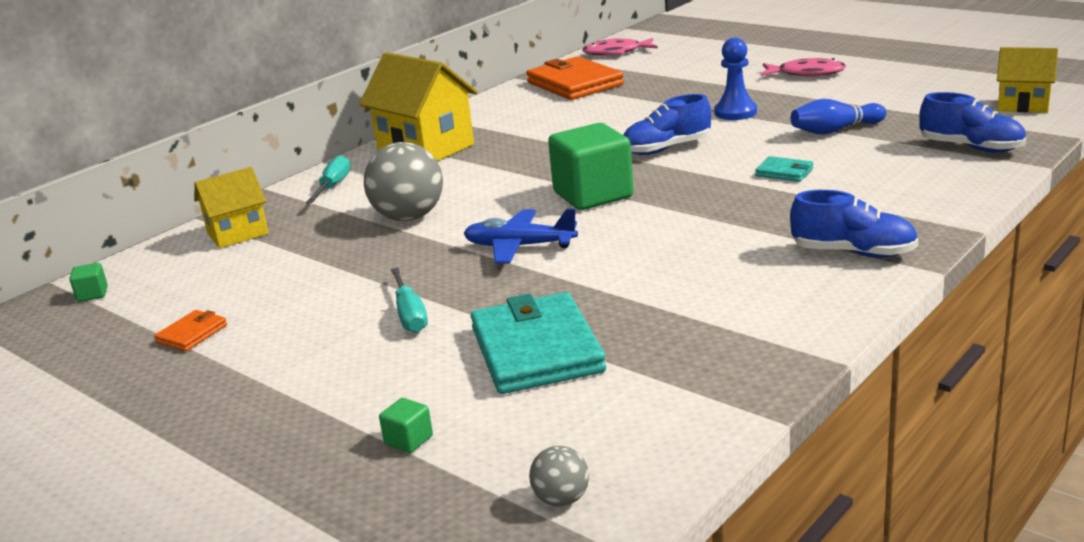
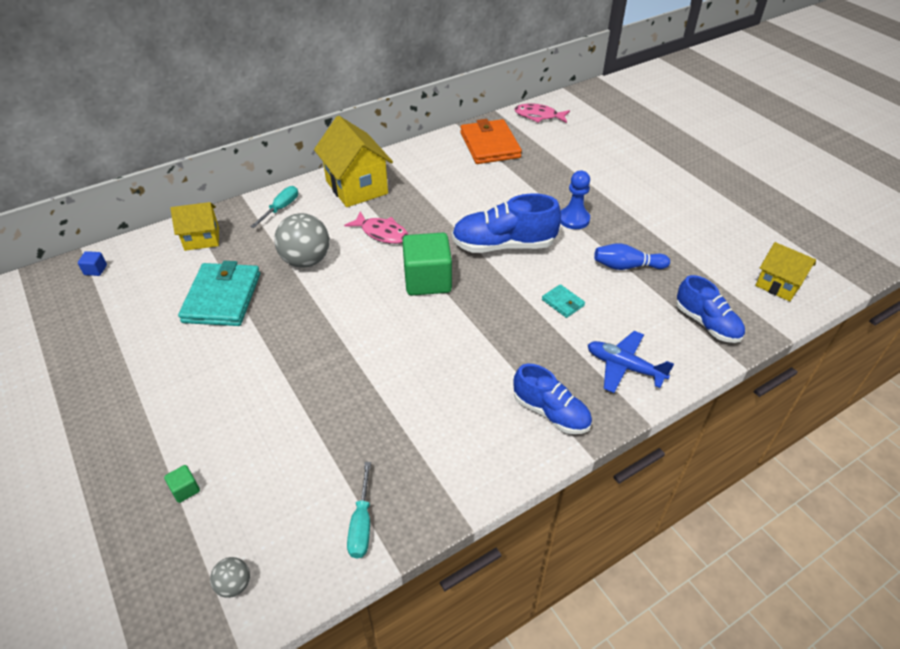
camera: 15 degrees right, 20 degrees up
(92, 294) = (95, 270): green cube -> blue cube
(192, 334) = (127, 333): orange wallet -> none
(410, 315) = (251, 365): turquoise screwdriver -> turquoise screwdriver (361, 524)
(519, 246) = (352, 319): blue plane -> blue plane (624, 367)
(536, 350) = (301, 432): turquoise wallet -> turquoise wallet (222, 298)
(666, 149) = (503, 245): blue shoe -> blue shoe, size x1.51
(806, 74) = (650, 189): pink fish -> pink fish (382, 233)

